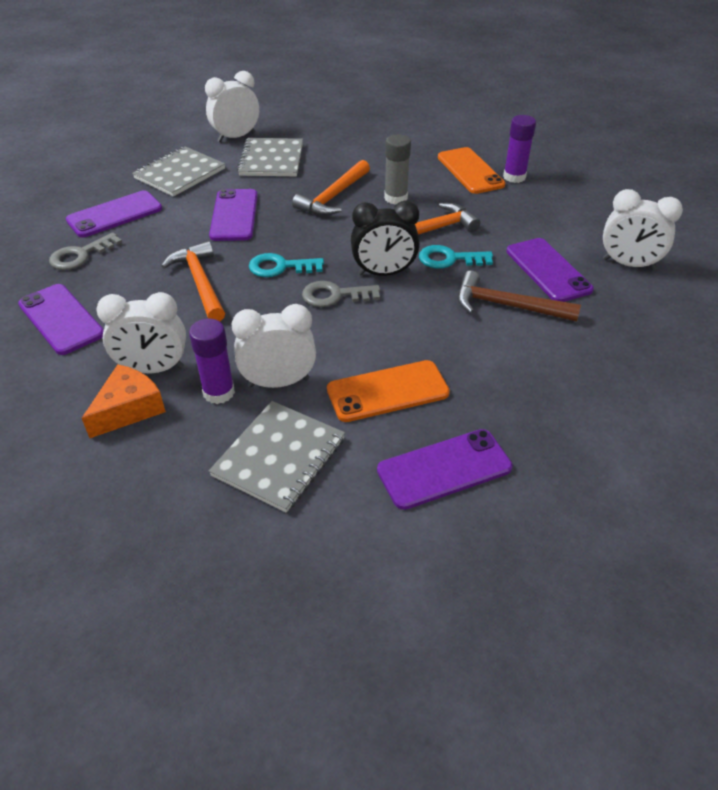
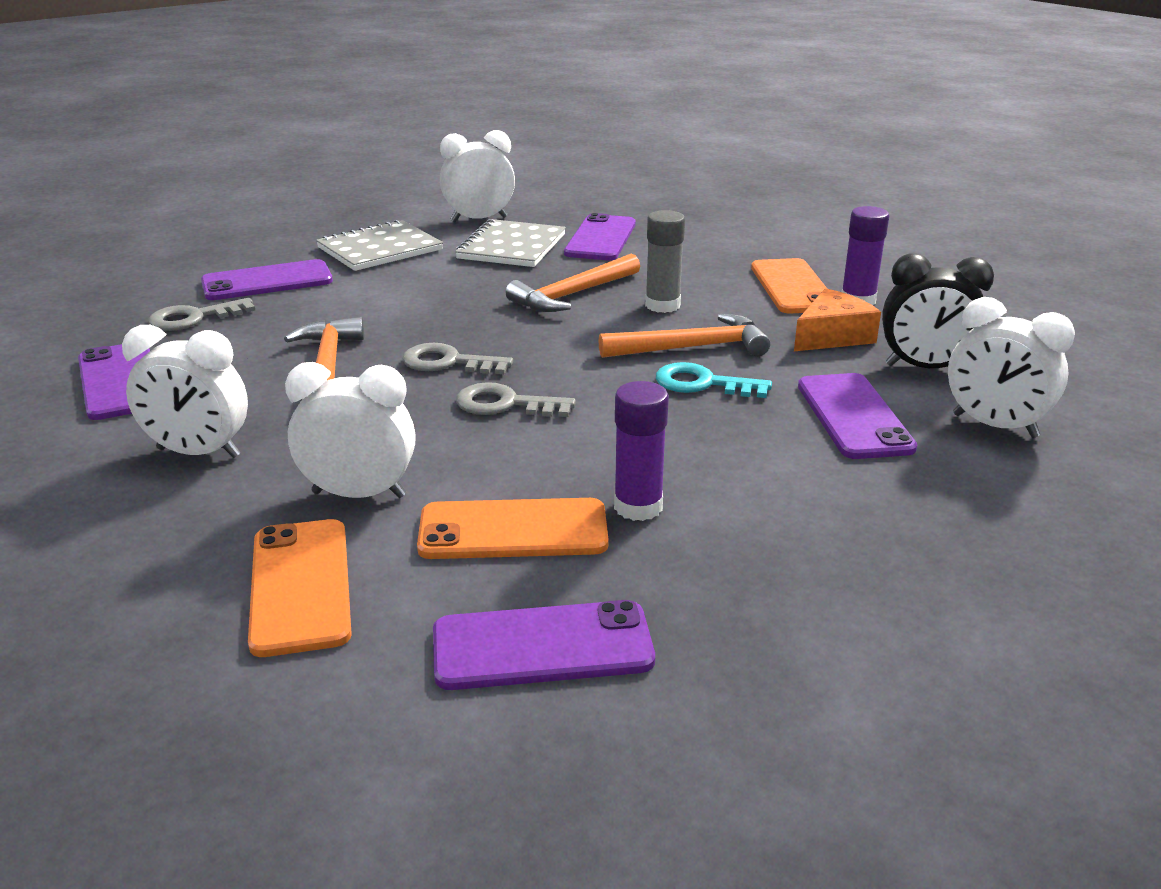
camera: 15 degrees right, 15 degrees down
(129, 409) = (133, 493): orange cheese -> orange cheese (832, 336)
(219, 392) = (267, 493): purple glue stick -> purple glue stick (638, 507)
(234, 215) = (422, 299): purple phone -> purple phone (600, 238)
(279, 457) = (300, 586): grey notebook -> orange phone
(280, 267) = (448, 362): turquoise key -> grey key
(384, 273) = (593, 388): black clock -> black clock (925, 368)
(507, 306) = (763, 451): brown hammer -> none

